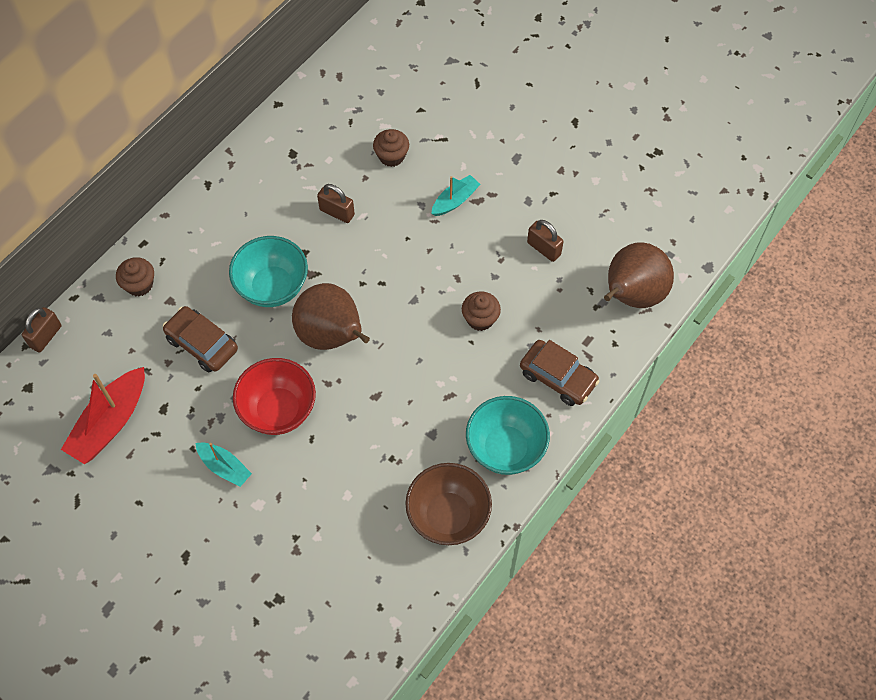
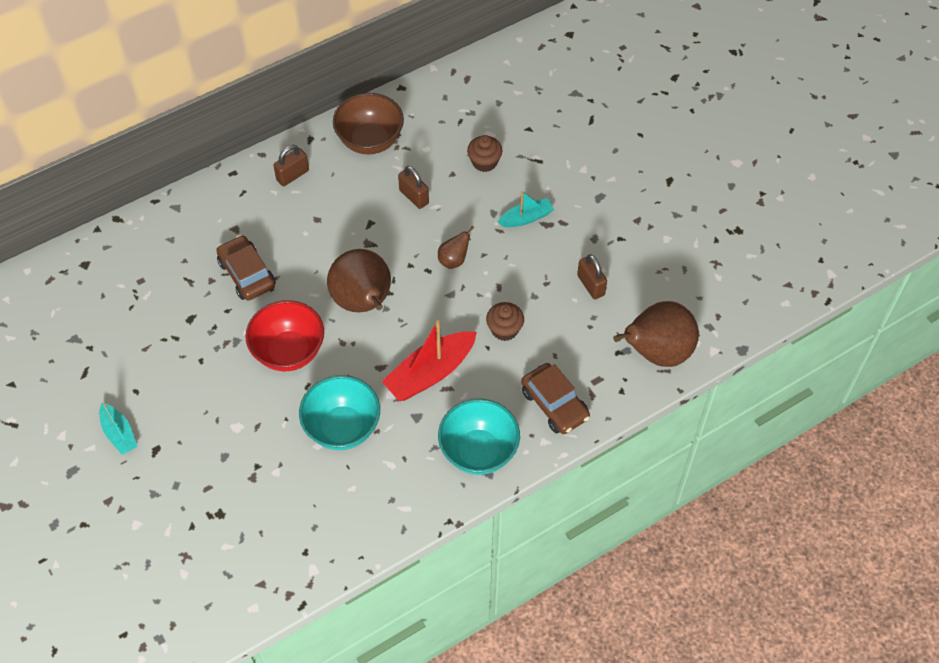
camera: 20 degrees right, 5 degrees down
(46, 336) = (118, 226): brown padlock -> brown padlock (292, 175)
(110, 423) = (140, 316): red boat -> red boat (430, 373)
(139, 284) = (215, 207): brown cupcake -> none
(224, 467) = (221, 385): turquoise boat -> turquoise boat (119, 433)
(272, 287) = (329, 244): turquoise bowl -> turquoise bowl (342, 428)
(403, 265) = (454, 260): none -> brown pear
(448, 516) = (400, 493): brown bowl -> brown bowl (370, 141)

